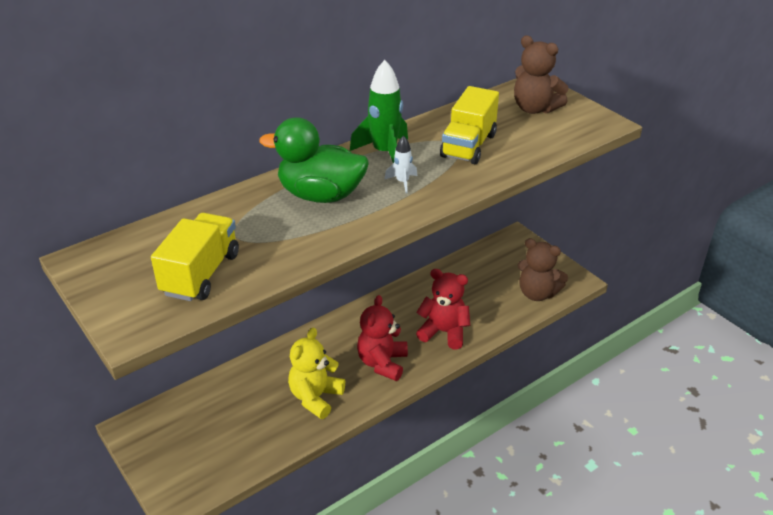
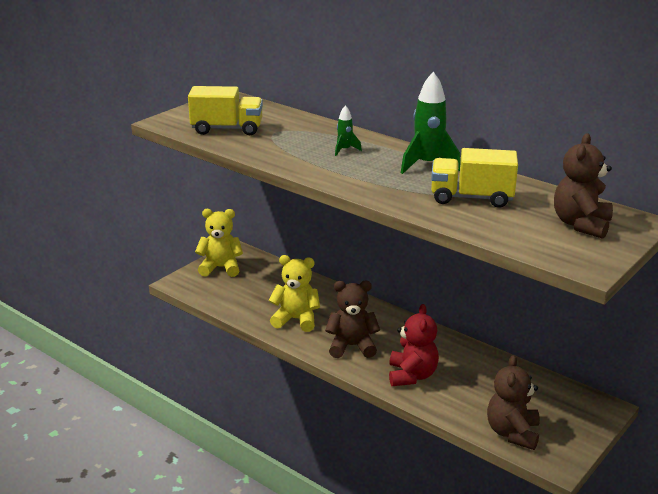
camera: 75 degrees right, 10 degrees down
(164, 450) = (221, 268): none -> yellow teddy bear
(321, 195) = (344, 150): green duck -> green rocket
(382, 363) = (352, 346): red teddy bear -> brown teddy bear
(402, 182) = (385, 177): white rocket -> none

